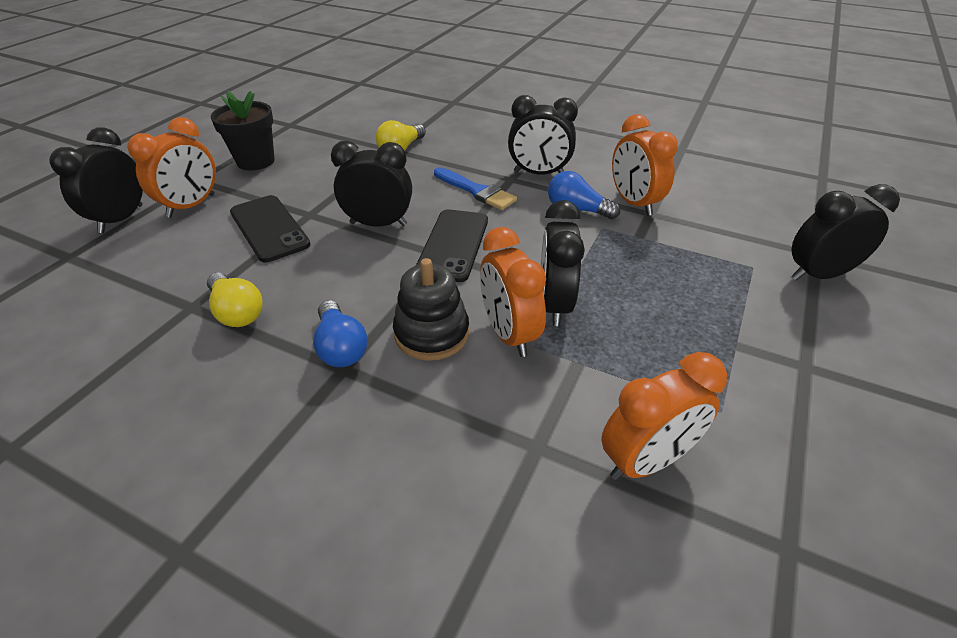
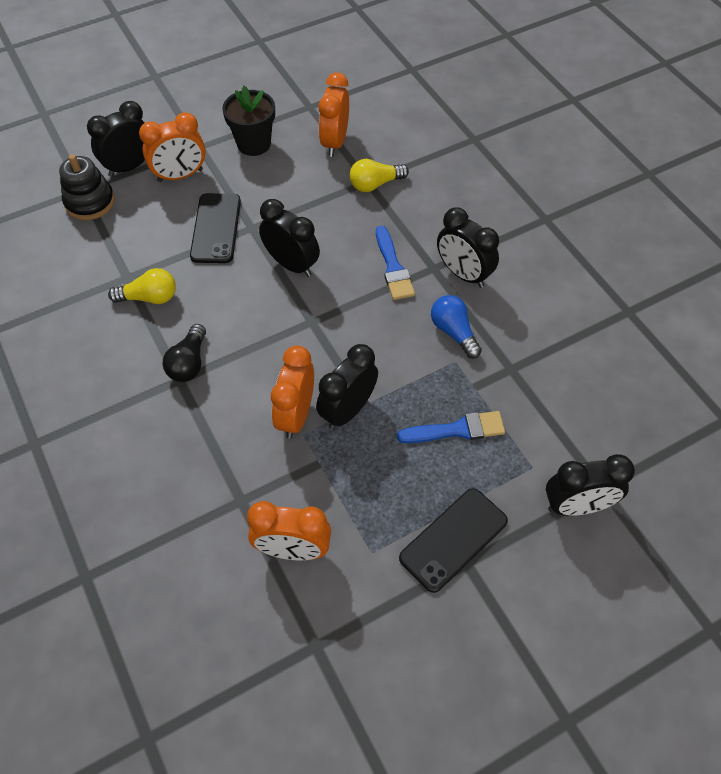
camera: 35 degrees right, 15 degrees up
(237, 312) = (149, 297): yellow light bulb -> yellow light bulb turned 90 degrees counterclockwise
(341, 347) = (189, 363): blue light bulb -> black light bulb
(431, 333) = (249, 385): black stacking toy -> black stacking toy (90, 202)
(453, 245) = (327, 315): black phone -> black phone (453, 539)
(634, 203) = (509, 351): orange clock -> orange clock (335, 142)
(664, 271) = (457, 429): none -> blue brush
(818, 275) = (577, 506): black clock -> black clock turned 150 degrees clockwise

